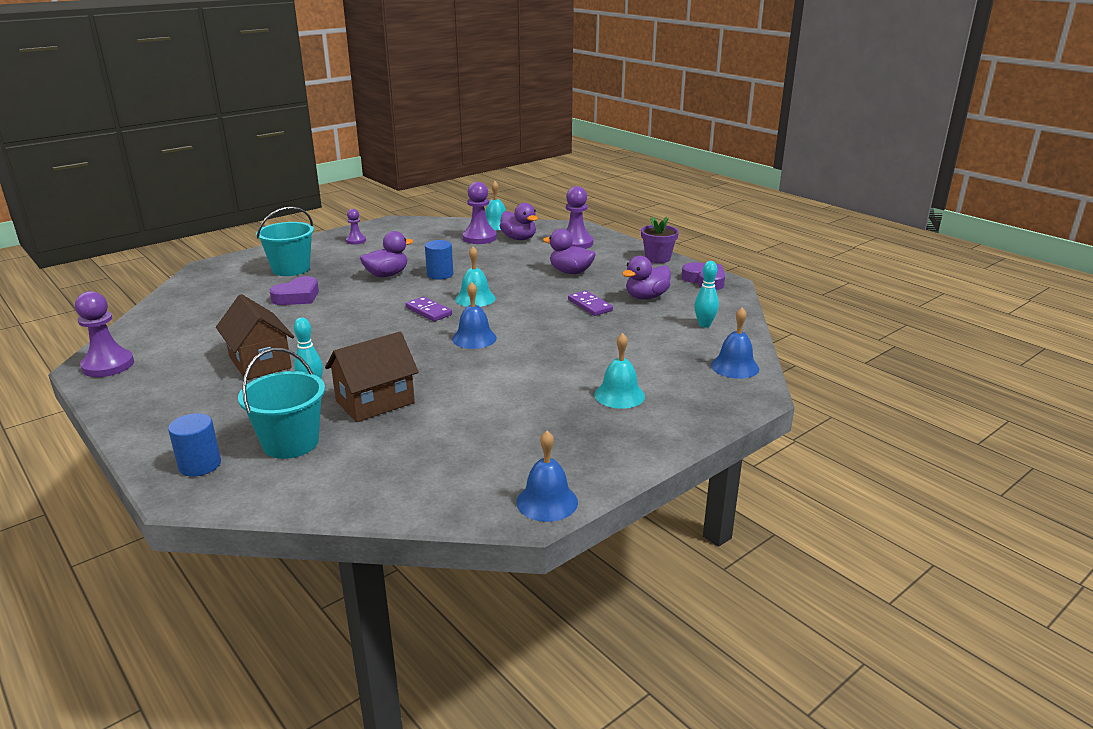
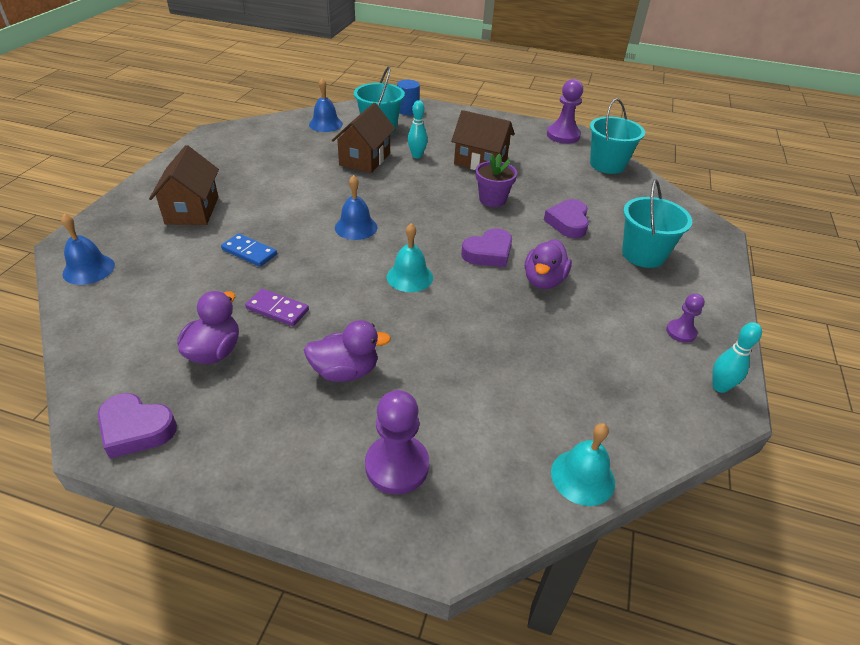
camera: 145 degrees right, 15 degrees up
(151, 325) = (607, 165): none -> turquoise bucket
(396, 296) = (488, 253): none -> purple heart
(428, 311) = (432, 244): purple domino -> none
(440, 274) = (492, 302): blue cylinder -> none
(479, 238) = (552, 413): purple pawn -> none
(519, 238) = (496, 440): purple duck -> none
(547, 502) = (207, 138): blue bell -> blue bell (325, 124)
(585, 344) = (249, 252): none -> blue domino
(619, 395) = (192, 210): turquoise bell -> brown house
(657, 258) = (232, 472): purple flower pot -> purple flower pot (492, 199)
(704, 325) = (126, 322): turquoise bowling pin -> turquoise bowling pin (720, 387)

